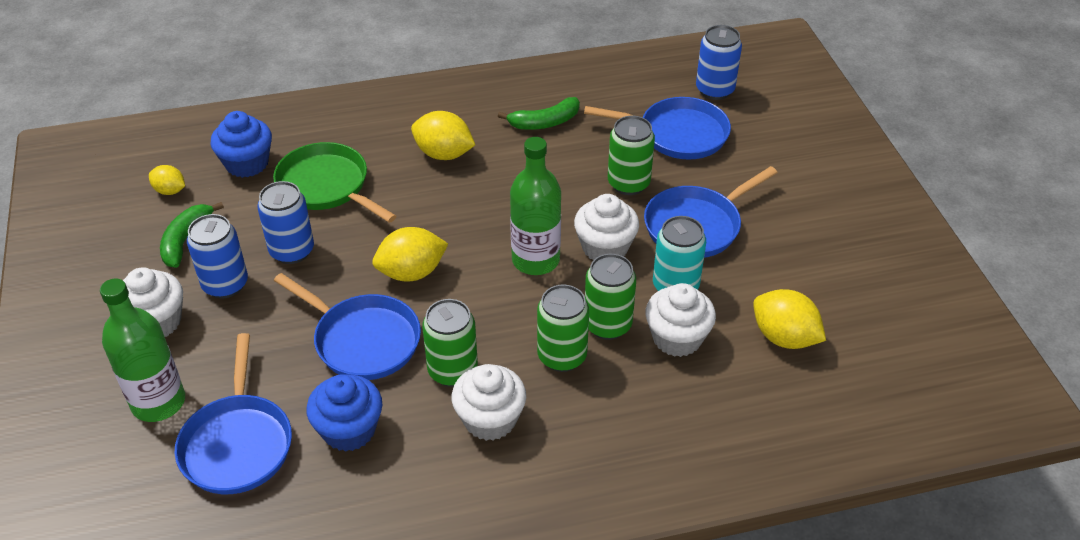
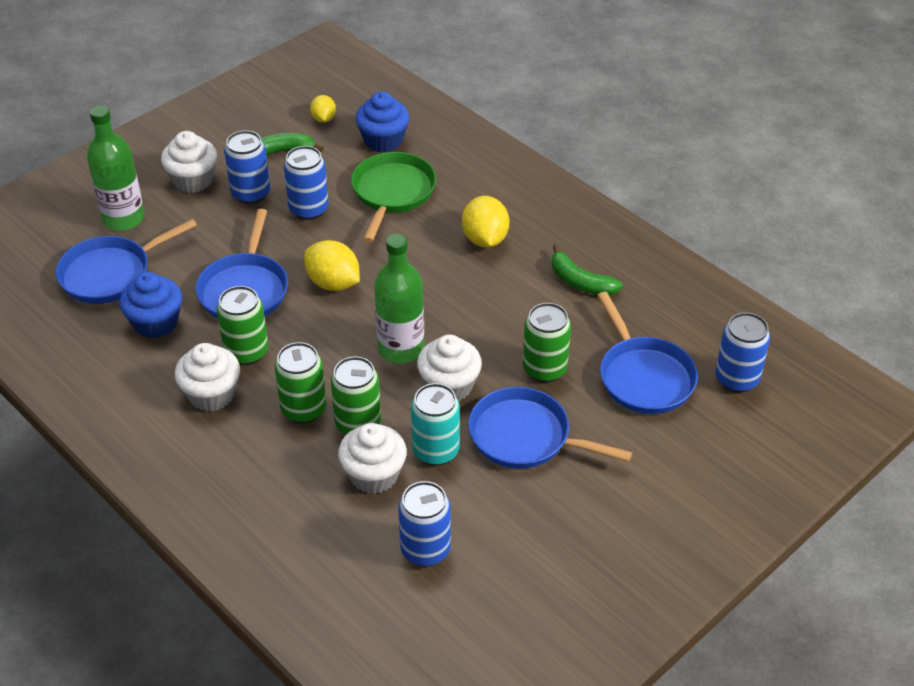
camera: 60 degrees right, 0 degrees up
(784, 337) = (425, 550): yellow lemon -> blue can

